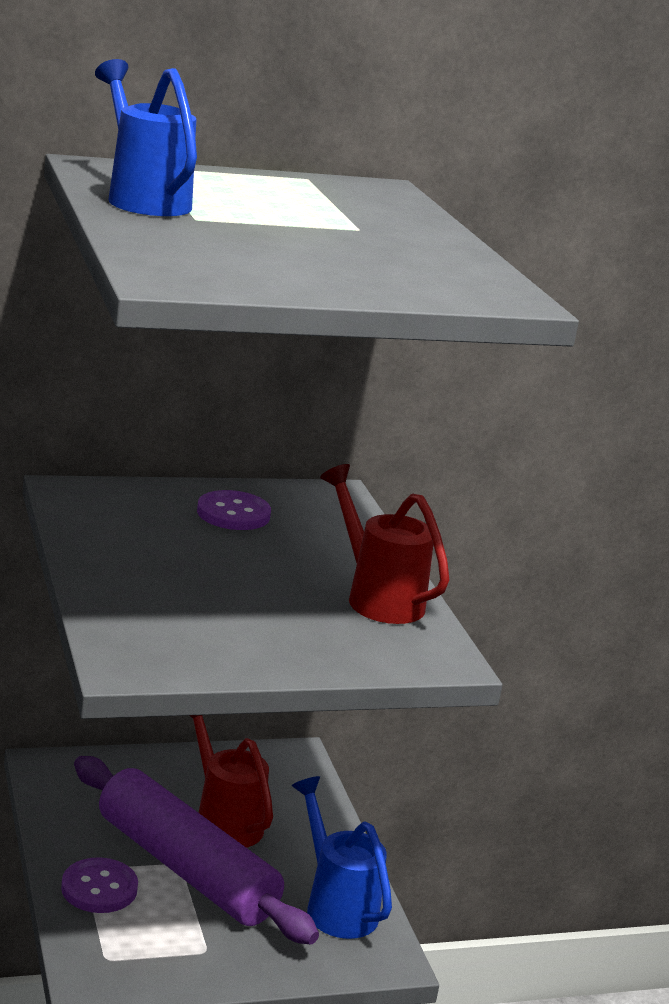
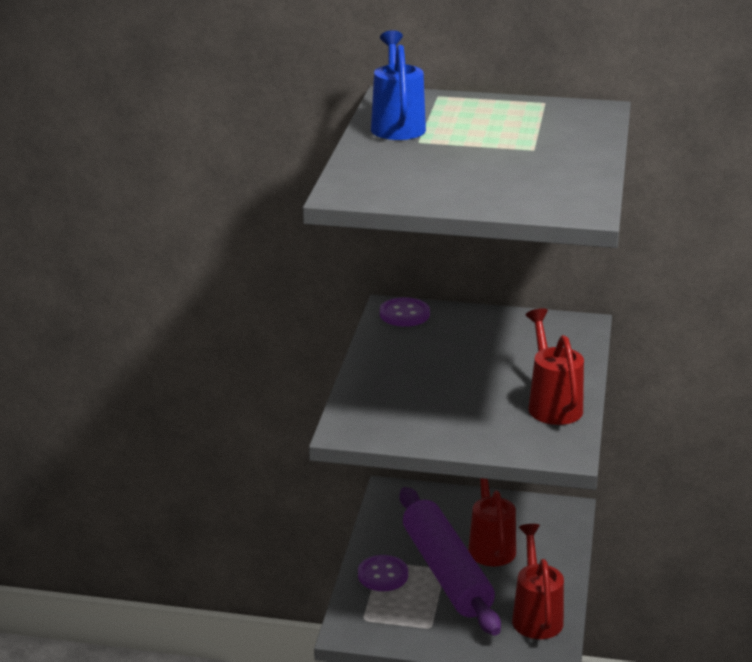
camera: 30 degrees right, 5 degrees up
(233, 513) = (494, 333): purple button -> purple button (404, 314)
(335, 905) = (536, 615): blue watering can -> red watering can

